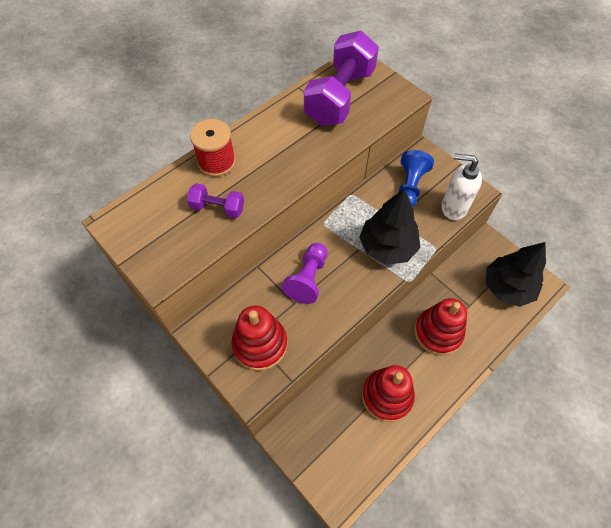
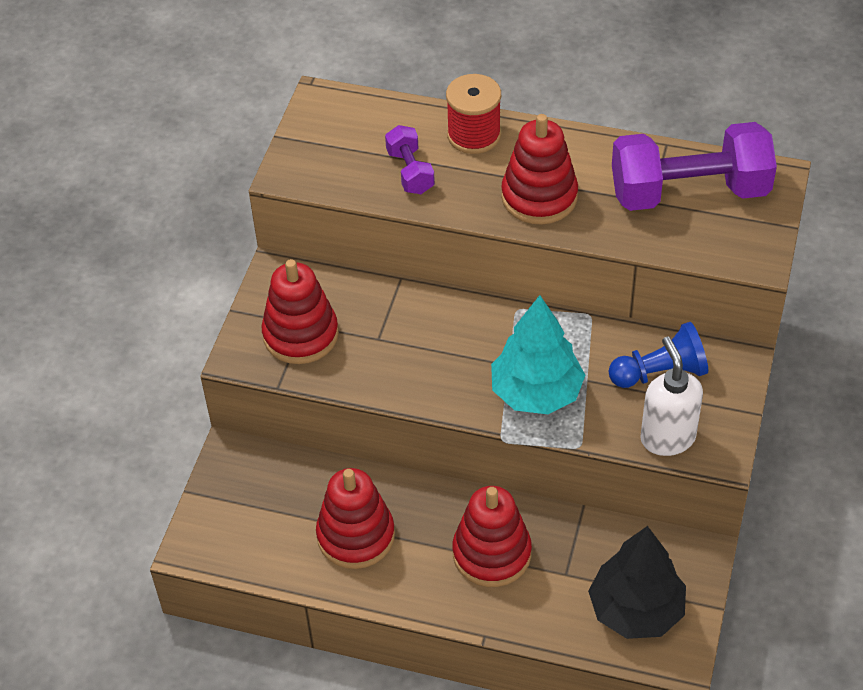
camera: 60 degrees right, 10 degrees down
(290, 158) = (539, 197): none -> red stacking toy
(308, 279) = (422, 335): purple pawn -> none
(387, 247) = (536, 393): black tree -> turquoise tree

